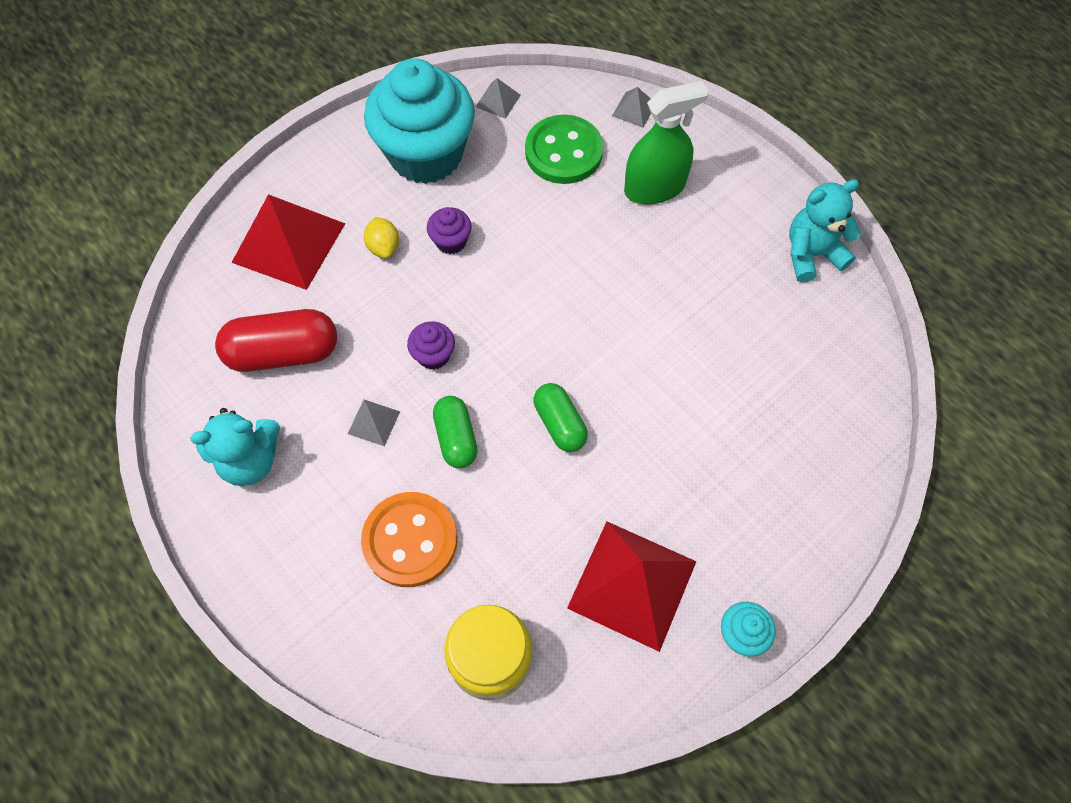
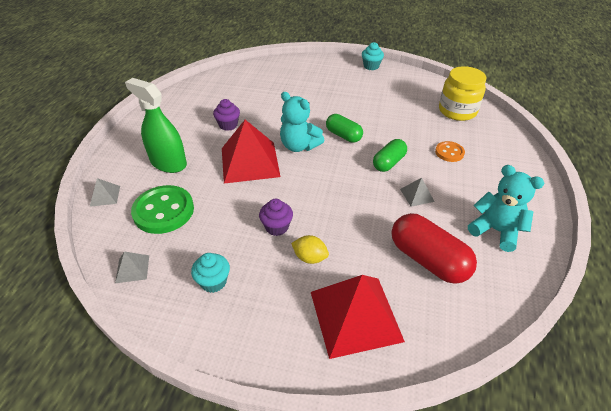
camera: 125 degrees left, 20 degrees down
(384, 247) = (310, 257): yellow lemon -> yellow lemon turned 75 degrees clockwise
(410, 540) = (449, 152): orange button -> orange button, size x0.54
(426, 154) = (213, 282): turquoise cupcake -> turquoise cupcake, size x0.40
(433, 355) = (356, 194): purple cupcake -> purple cupcake (228, 125)
(560, 424) = (343, 135): green capsule -> green capsule turned 75 degrees counterclockwise
(632, 584) = (385, 92): red pyramid -> red pyramid (250, 162)
(811, 254) = (177, 101): turquoise teddy bear -> turquoise teddy bear (299, 146)

